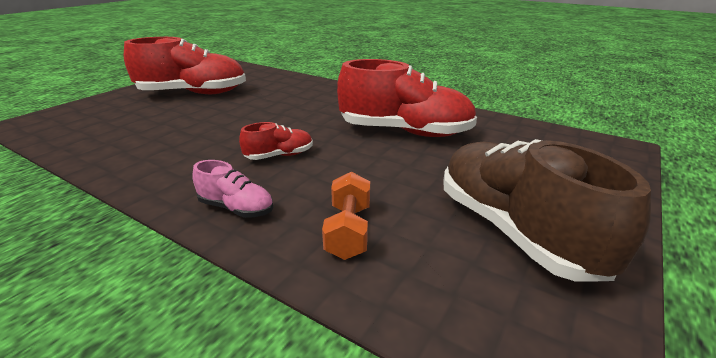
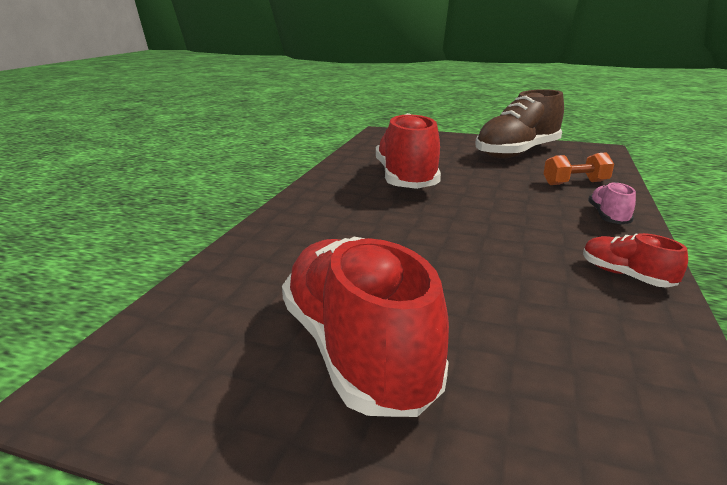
camera: 105 degrees left, 5 degrees down
(279, 156) = (511, 219): red shoe -> red shoe (625, 276)

